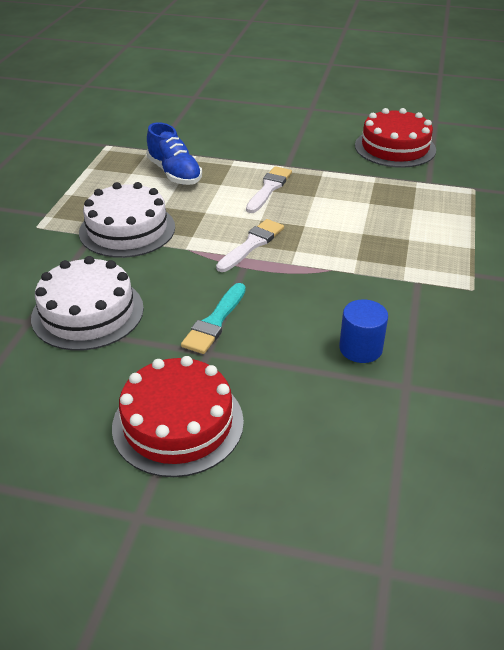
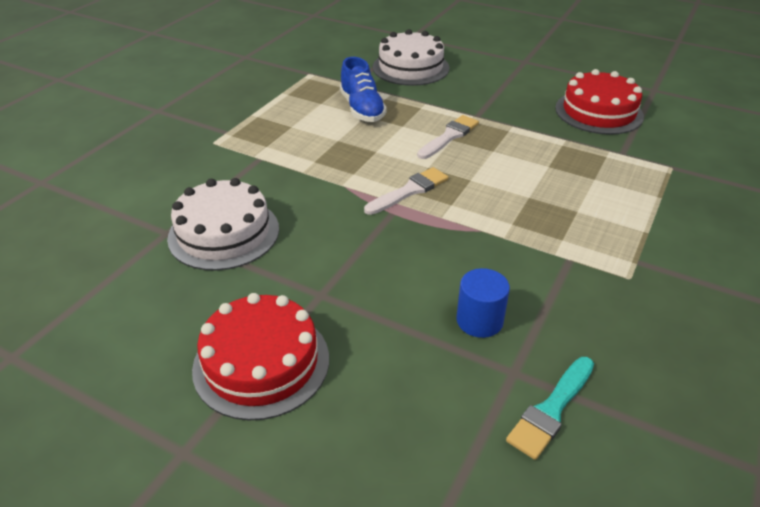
camera: 15 degrees right, 0 degrees up
(127, 229) = (294, 157): white cake -> white cake (410, 67)
(215, 322) = (340, 264): turquoise brush -> turquoise brush (551, 410)

